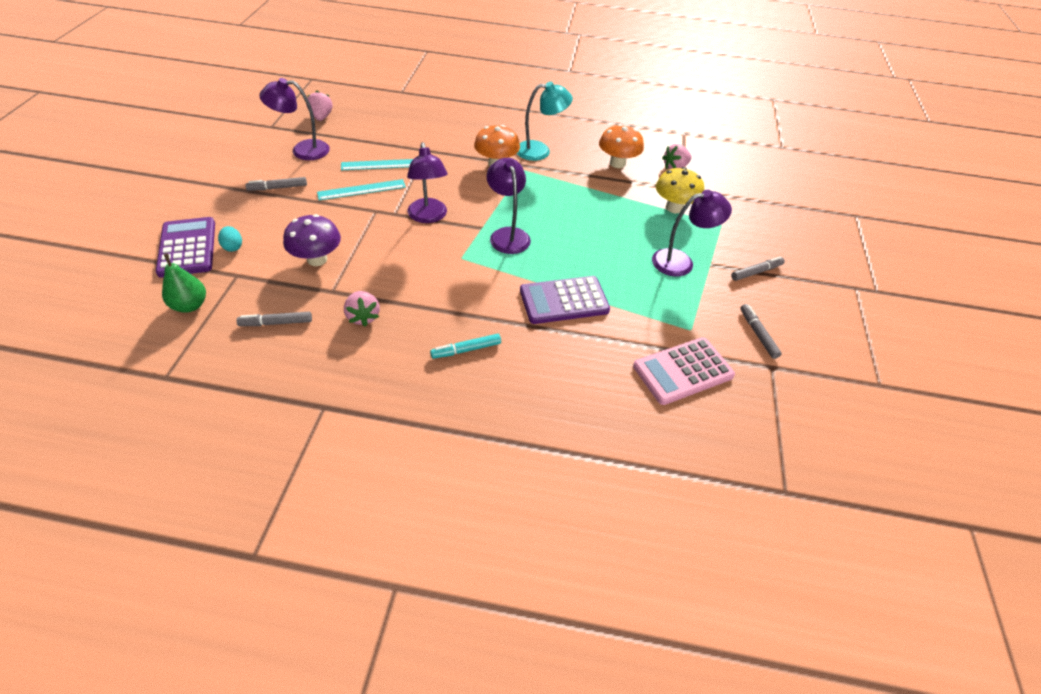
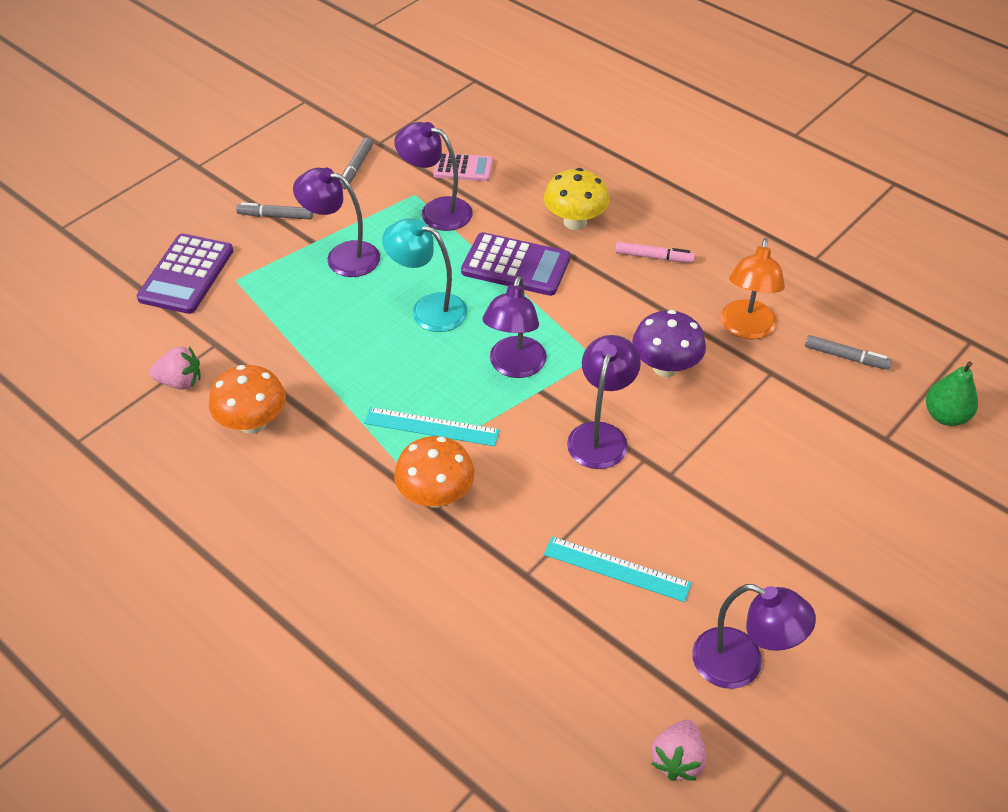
camera: 145 degrees left, 0 degrees up
(187, 248) = (950, 509): purple calculator -> purple calculator (186, 274)
(233, 247) = (887, 486): turquoise egg -> none
(278, 188) = (804, 581): grey marker -> none
(317, 259) = (777, 423): purple mushroom -> purple mushroom (665, 367)
(361, 190) = (674, 525): turquoise ruler -> turquoise ruler (431, 427)
(363, 317) = (746, 329): pink strawberry -> orange lamp
(466, 350) = (654, 257): turquoise marker -> pink marker
(540, 151) = (343, 497): turquoise lamp -> turquoise lamp (428, 309)
(660, 321) = (436, 211): none -> purple lamp
(674, 208) = (264, 322): yellow mushroom -> yellow mushroom (575, 222)
(683, 371) = (463, 168): pink calculator -> pink calculator, size x0.62

